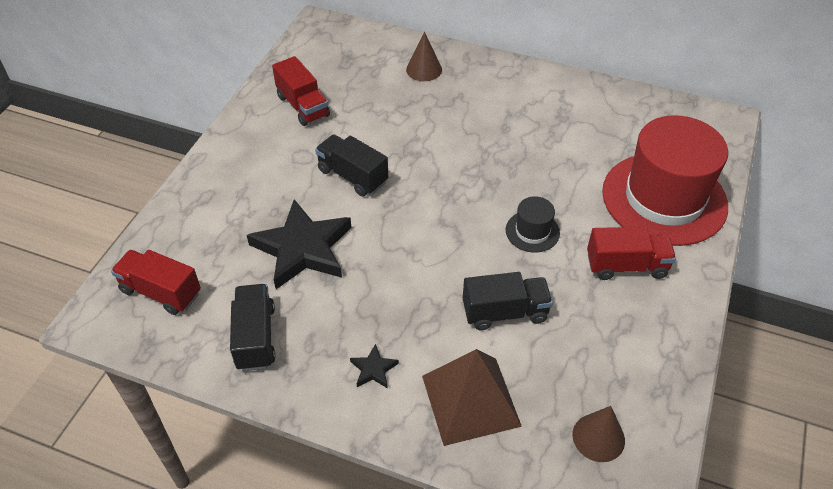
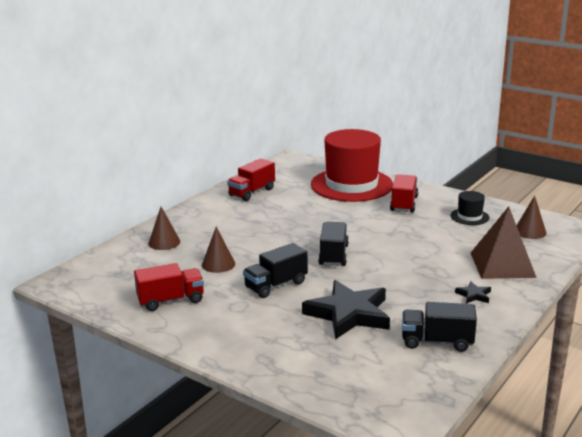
camera: 75 degrees left, 25 degrees down
(161, 292) = (376, 388): red truck -> red truck (252, 192)
(387, 121) = (218, 264): none -> brown cone
(505, 312) = (433, 245): black truck -> black truck (333, 255)
(532, 231) = (364, 226): black hat -> black hat (469, 216)

